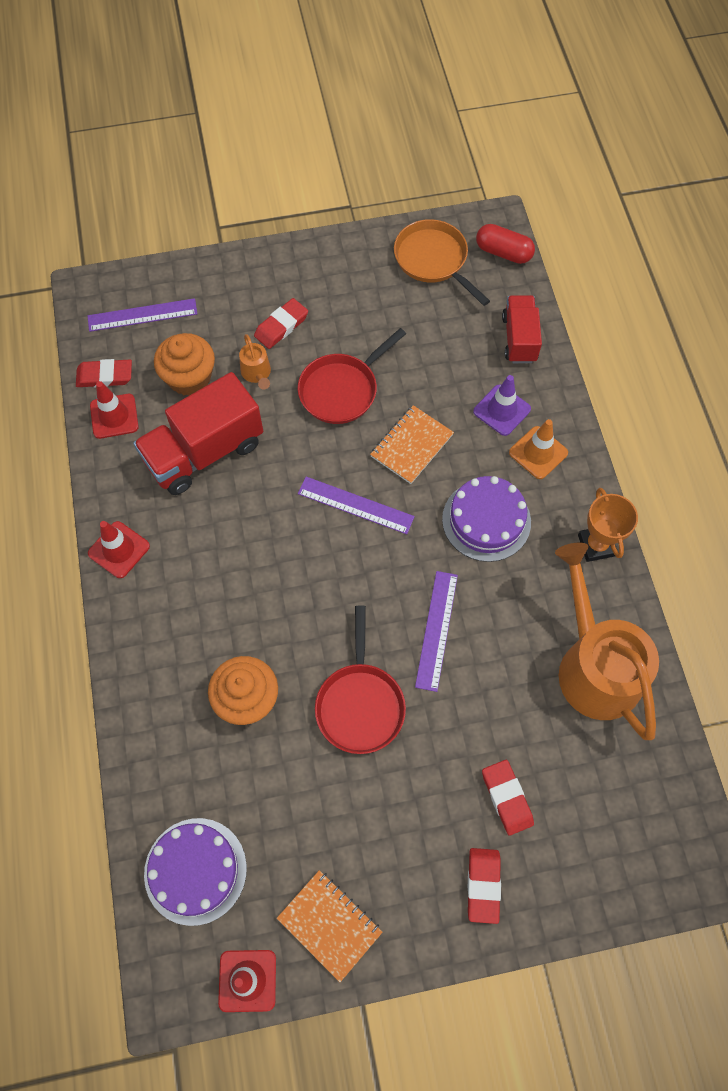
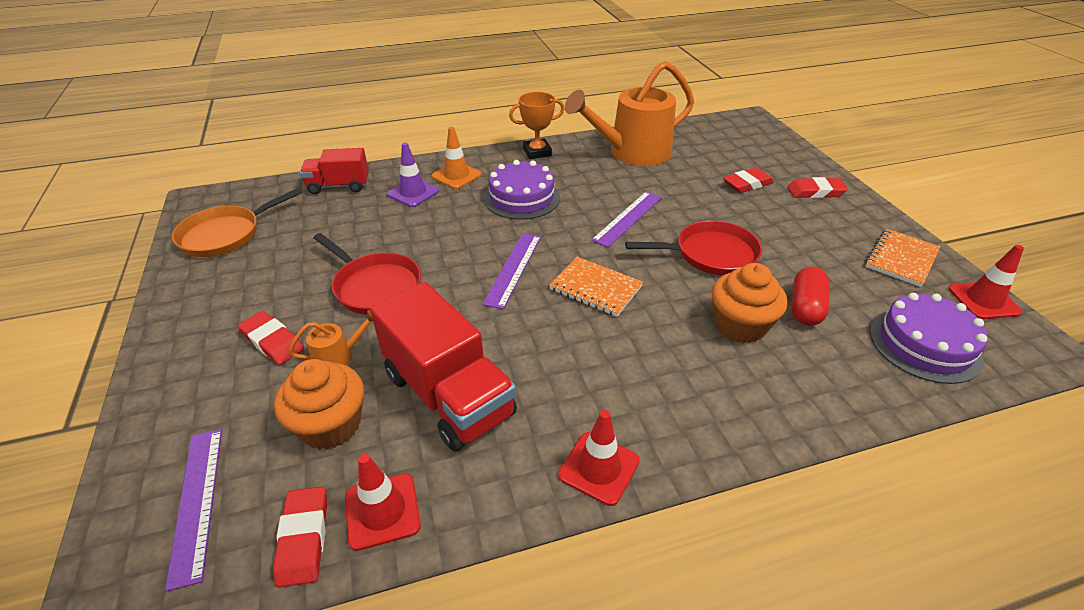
camera: 95 degrees left, 25 degrees down
(411, 446) = (447, 238): orange notebook -> orange notebook (595, 288)
(436, 630) = (628, 218): purple ruler -> purple ruler turned 60 degrees counterclockwise
(503, 252) = (236, 196): red capsule -> red capsule (805, 307)

